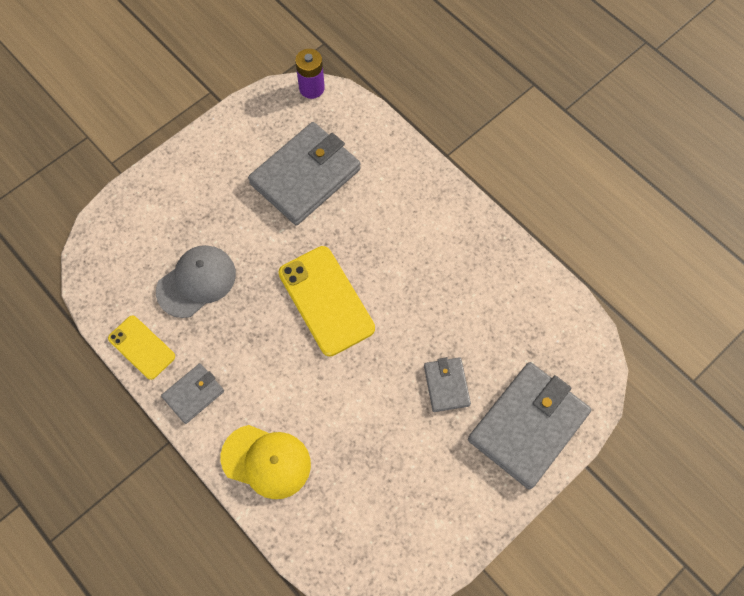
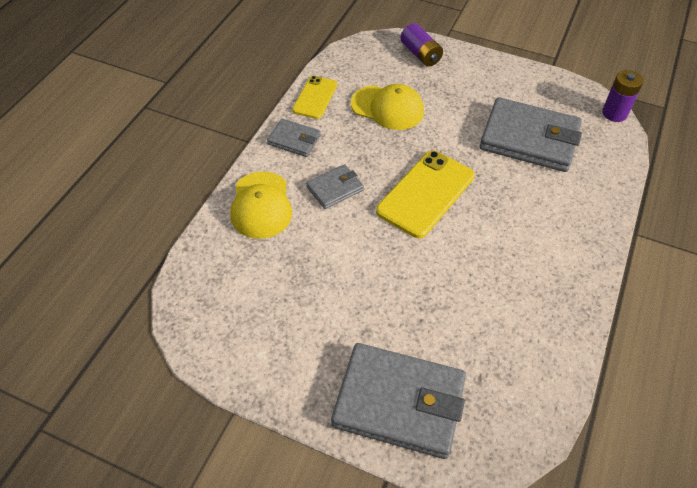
camera: 65 degrees right, 15 degrees down
(135, 212) = (420, 54): none -> purple battery
(196, 282) = (387, 108): grey cap -> yellow cap
(446, 385) = (401, 314): grey wallet -> grey wallet (335, 188)

